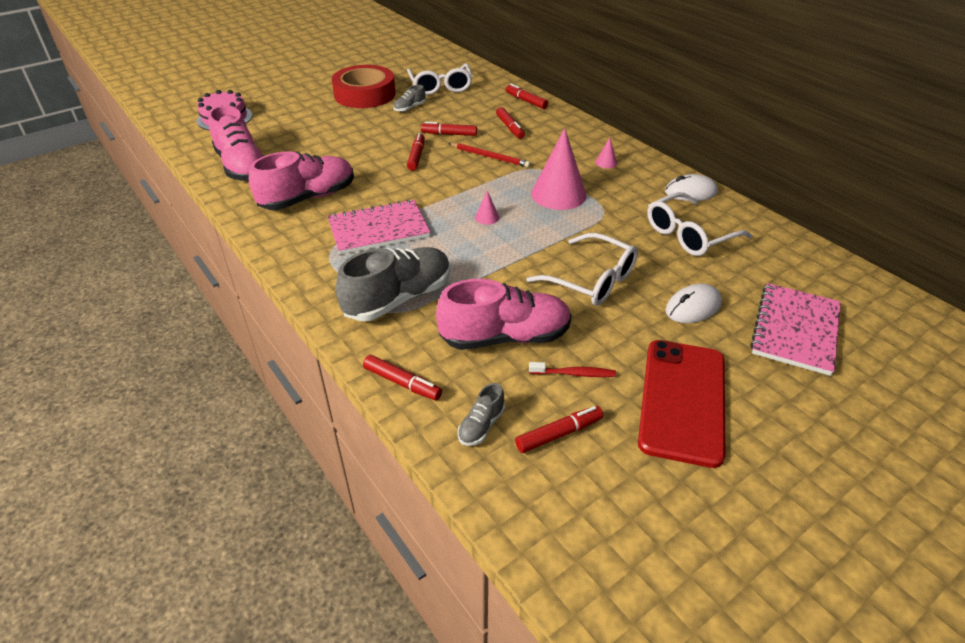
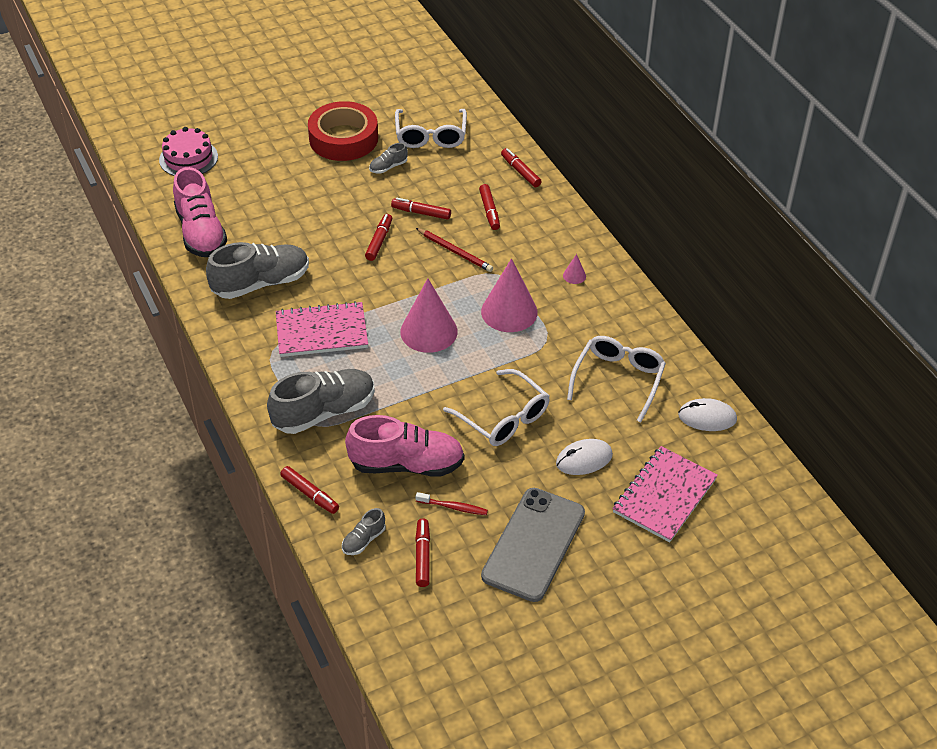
camera: 10 degrees right, 5 degrees up
(308, 198) = (261, 283): pink shoe -> grey shoe
(487, 217) = (428, 331): pink cone -> pink cone, size x2.37
(559, 434) = (422, 556): red marker -> red marker turned 75 degrees counterclockwise
(682, 400) = (533, 544): red phone -> grey phone
(689, 235) = (618, 380): white glasses -> white glasses turned 135 degrees clockwise
(690, 192) = (645, 327): white mouse -> white mouse (707, 417)

